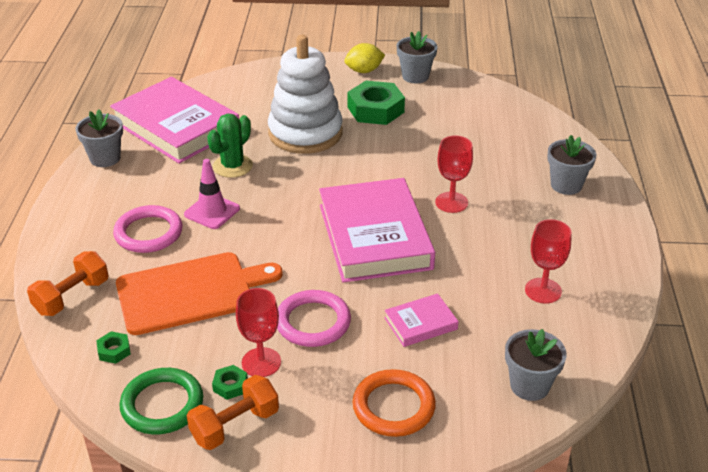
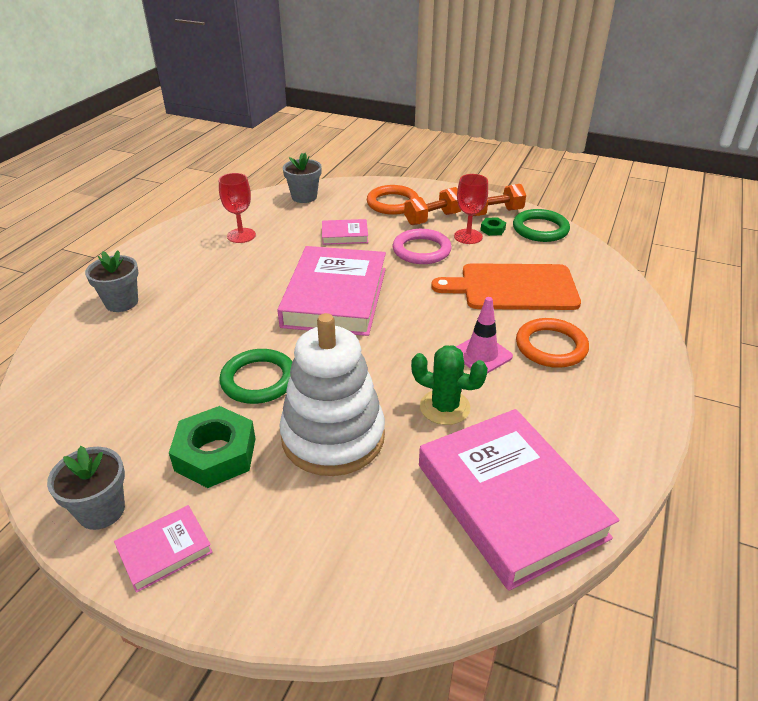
camera: 160 degrees left, 0 degrees up
(72, 297) = (619, 305): orange dumbbell -> orange dumbbell (432, 219)
(105, 158) = (613, 463): grey flower pot -> none
(114, 351) = (577, 262): green nut -> none
(148, 233) = (551, 346): pink ring -> orange ring
(232, 166) = (444, 407): green cactus -> green cactus turned 60 degrees clockwise
(364, 71) = (165, 551): yellow lemon -> pink book
(385, 154) = (258, 380): none -> green ring
(451, 202) = (241, 310): red goblet -> none

